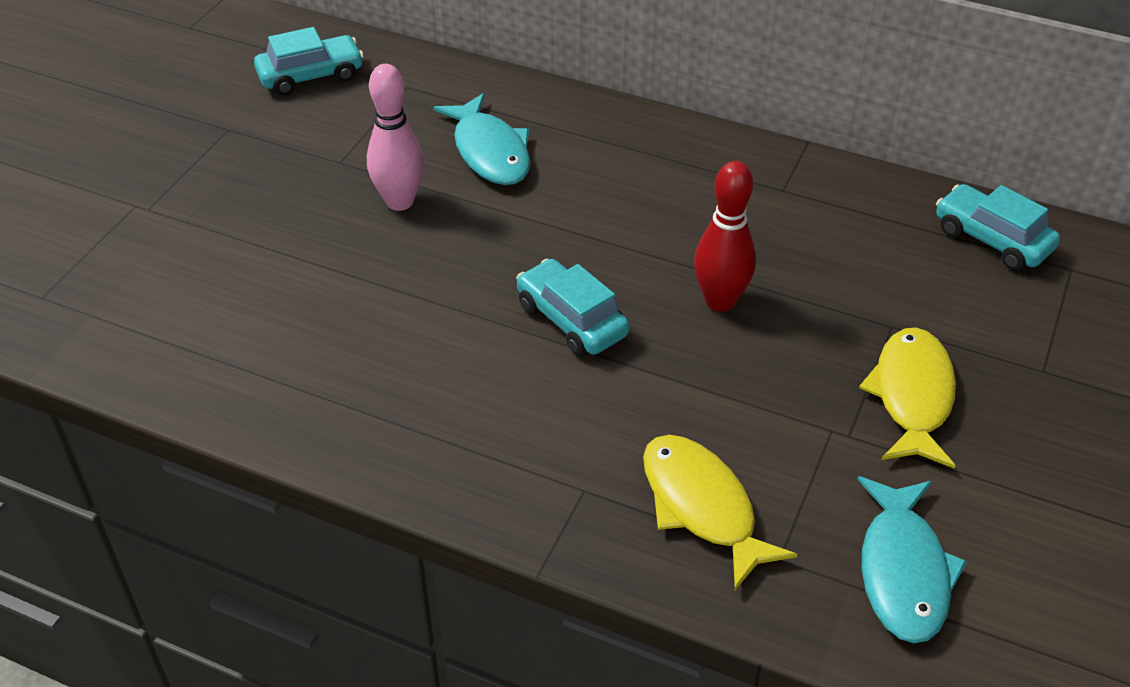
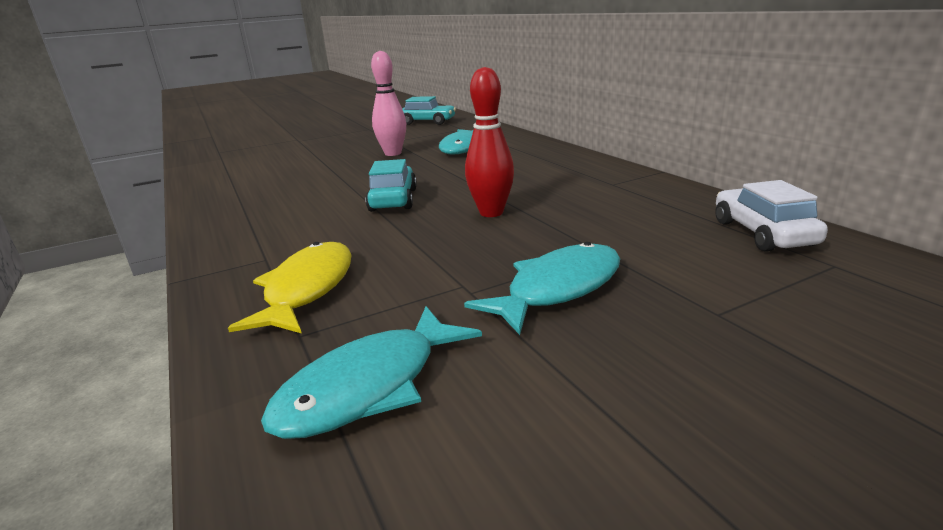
camera: 40 degrees right, 20 degrees down
(912, 396) = (558, 288): yellow fish -> turquoise fish
(992, 239) = (763, 233): turquoise car -> white car

